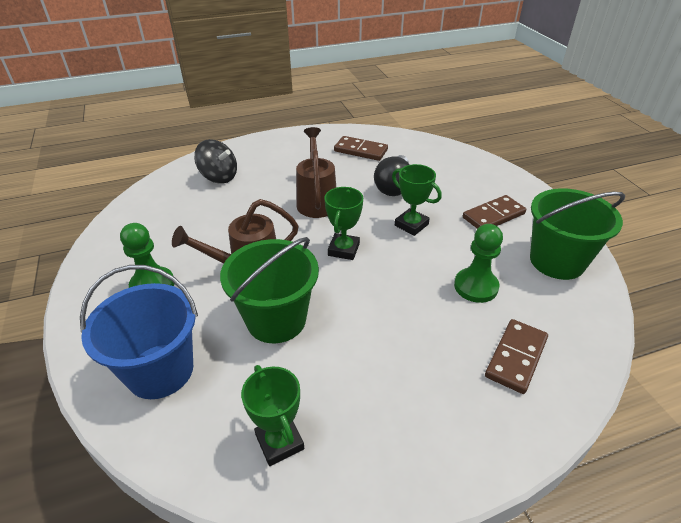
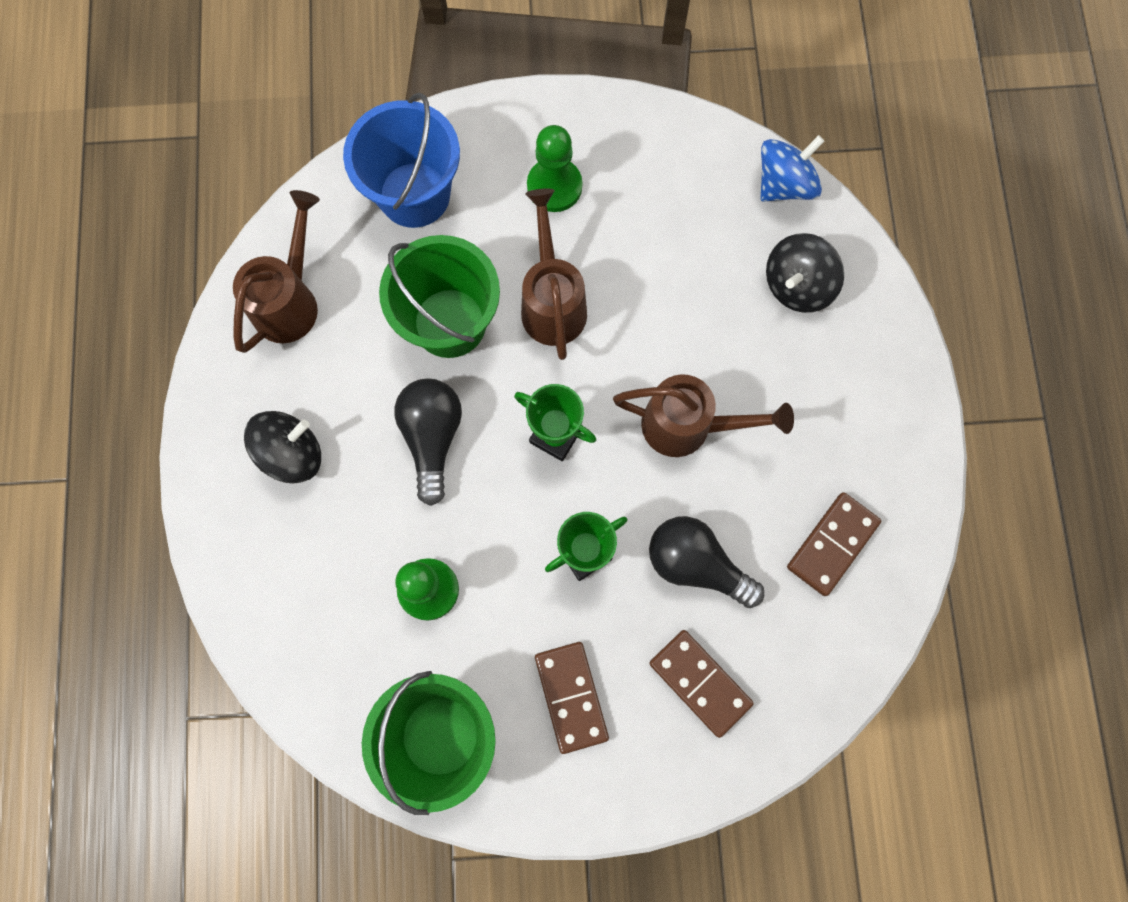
camera: 105 degrees right, 35 degrees up
(152, 189) = (784, 184): none -> blue spinning top
(279, 442) = (291, 300): green trophy -> brown watering can
(370, 309) = (432, 438): none -> black light bulb
(423, 396) = (292, 454): none -> black spinning top
(516, 357) = (304, 580): brown domino -> brown domino (700, 682)

